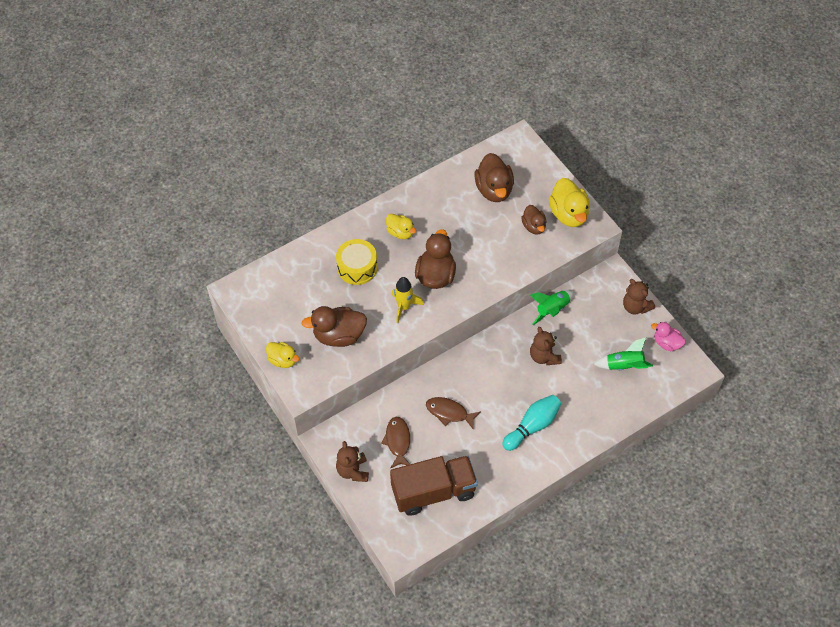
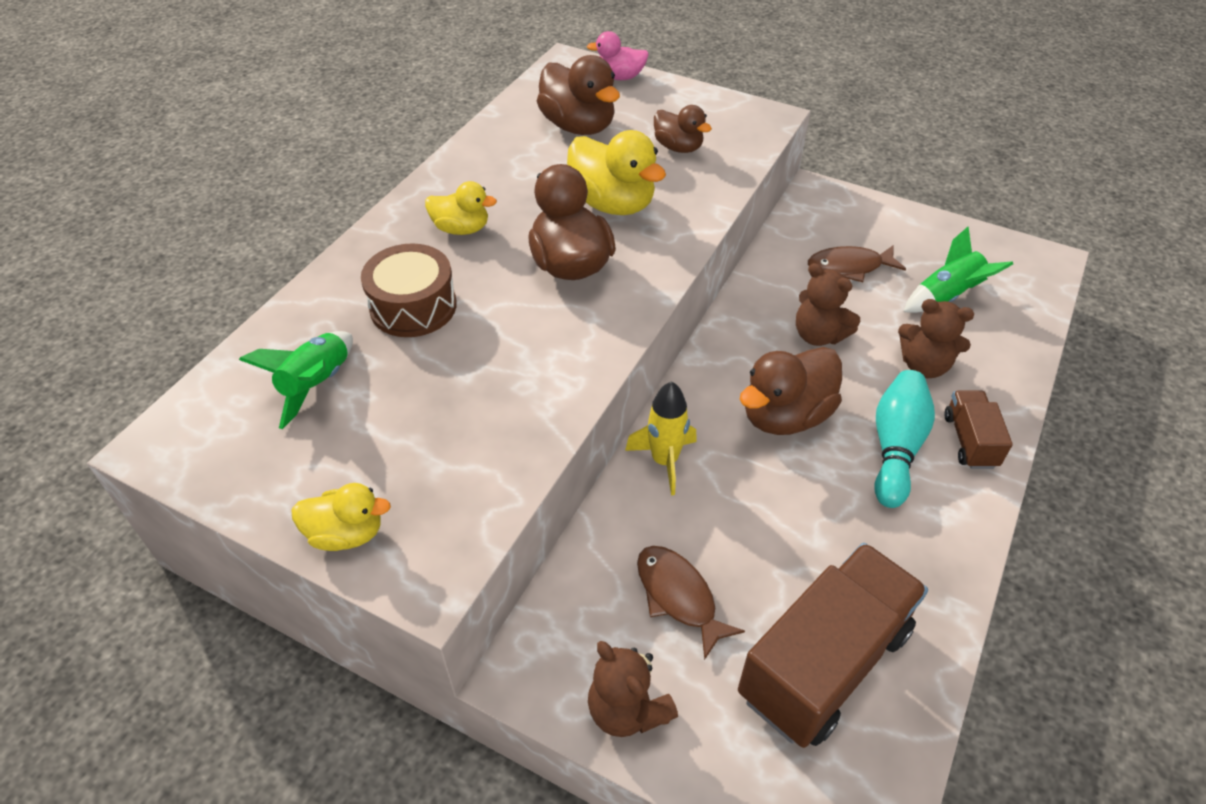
camera: 30 degrees left, 10 degrees down
(339, 335) = (447, 433): brown duck -> brown duck (785, 416)
(357, 267) = (413, 306): yellow drum -> brown drum
(404, 307) = (547, 332): yellow rocket -> yellow rocket (664, 461)
(449, 413) = (736, 494): brown fish -> brown fish (849, 267)
(552, 310) = (773, 268): green rocket -> green rocket (317, 385)
(567, 439) = (970, 441): none -> brown truck
(569, 214) = (717, 117): yellow duck -> yellow duck (612, 204)
(635, 307) = (886, 218): brown teddy bear -> brown teddy bear (924, 366)
(666, 343) = (973, 244): pink duck -> pink duck (620, 77)

